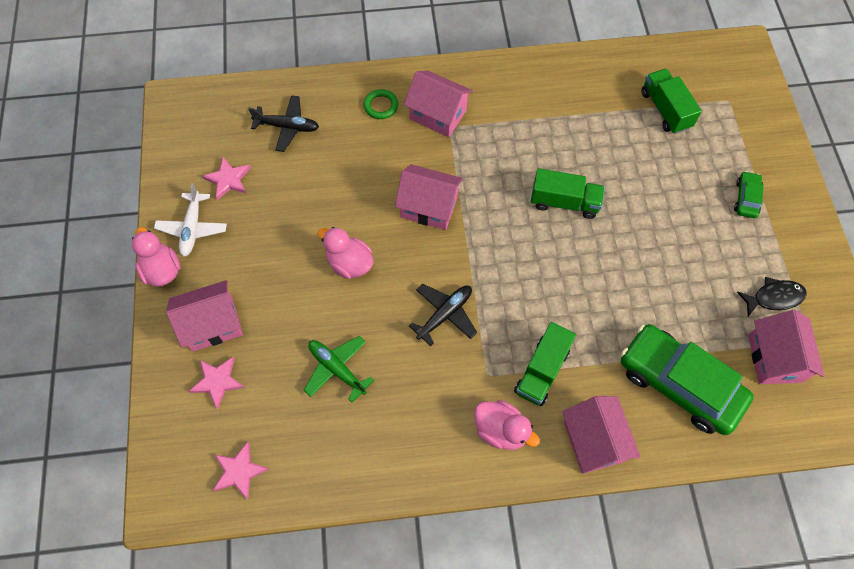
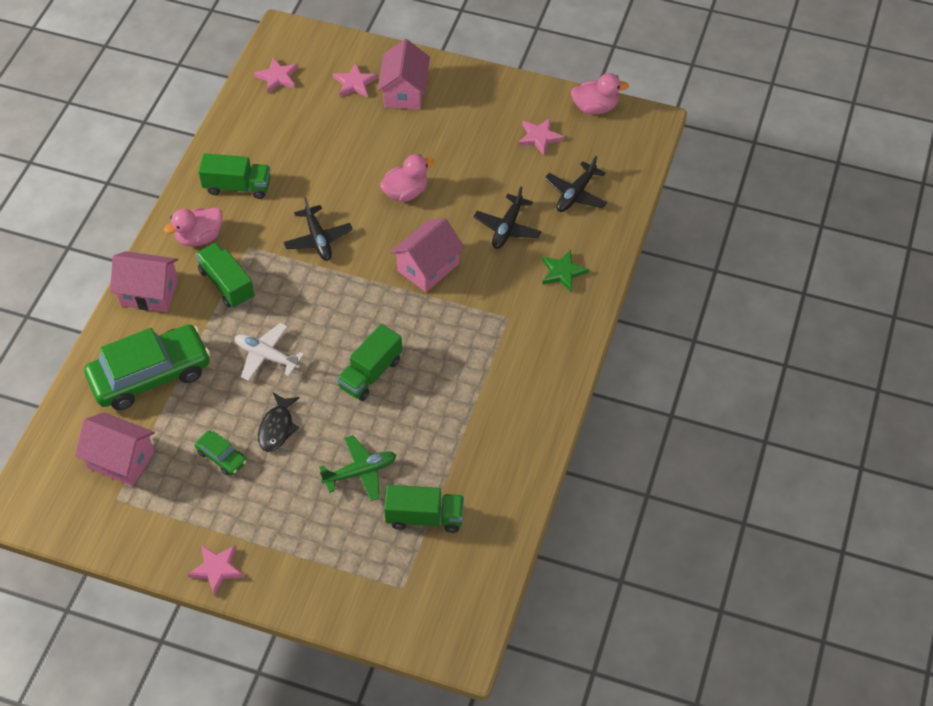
camera: 115 degrees right, 10 degrees down
(162, 270) = (473, 74): pink duck -> pink duck (595, 107)
(192, 228) = (502, 102): white plane -> white plane (266, 356)
(337, 369) = (317, 155): green plane -> green plane (360, 472)
(352, 164) = (507, 228): none -> black plane
(381, 106) = (562, 272): green ring -> green star
(417, 428) = (237, 187): none -> green truck
(438, 115) = (527, 314): pink house -> none
(746, 198) = (281, 532): green car -> green car (221, 457)
(774, 297) = (171, 494): black fish -> black fish (277, 428)
(807, 228) = (217, 569): none -> pink star

